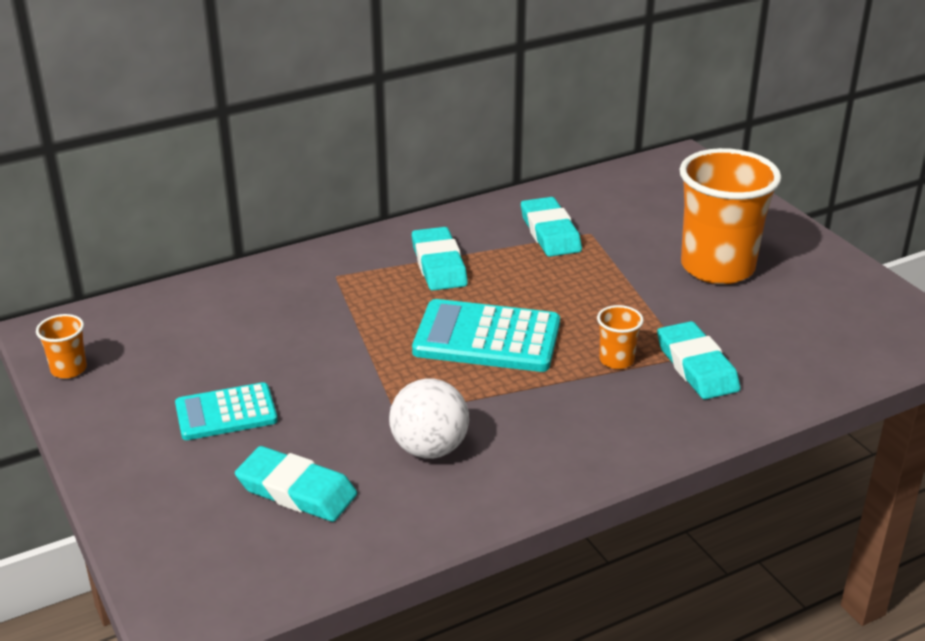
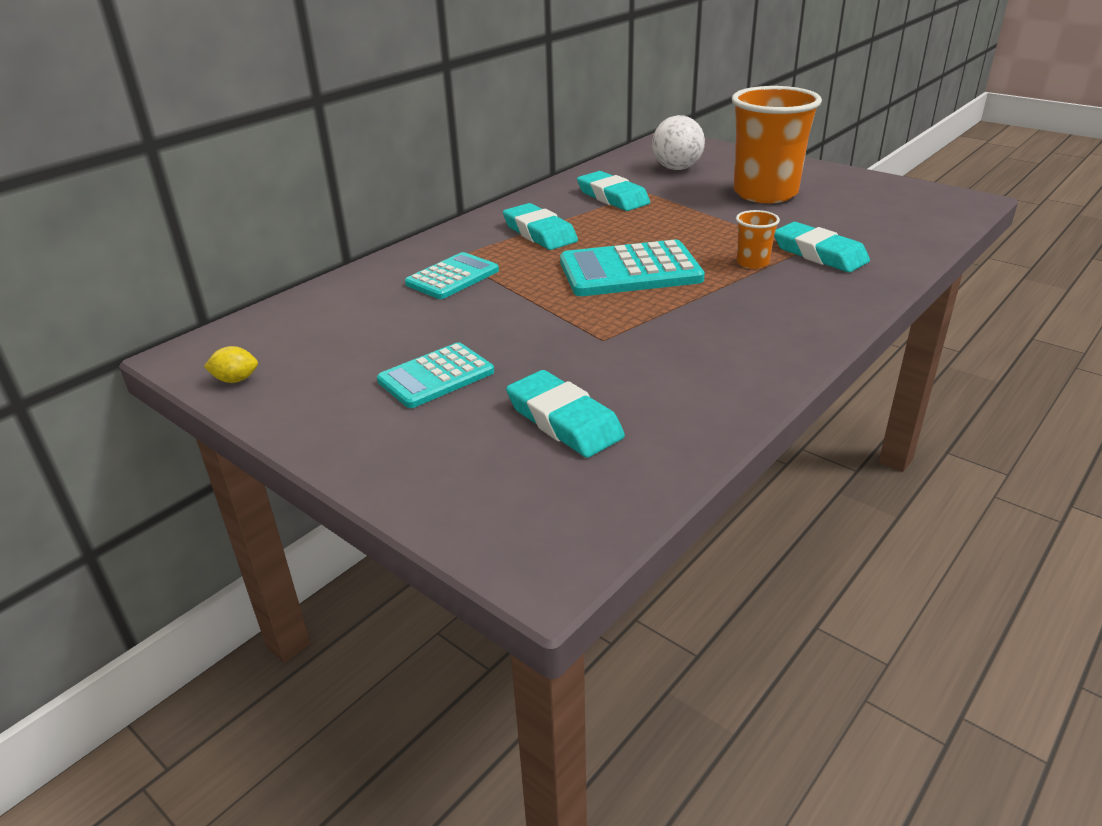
camera: 20 degrees left, 0 degrees up
(69, 369) = (236, 380): orange cup -> yellow lemon
(296, 491) = (564, 420): turquoise eraser -> turquoise eraser turned 45 degrees clockwise
(317, 301) = (452, 277): none -> turquoise calculator
(429, 449) = (659, 358): white ball -> white ball (677, 168)

